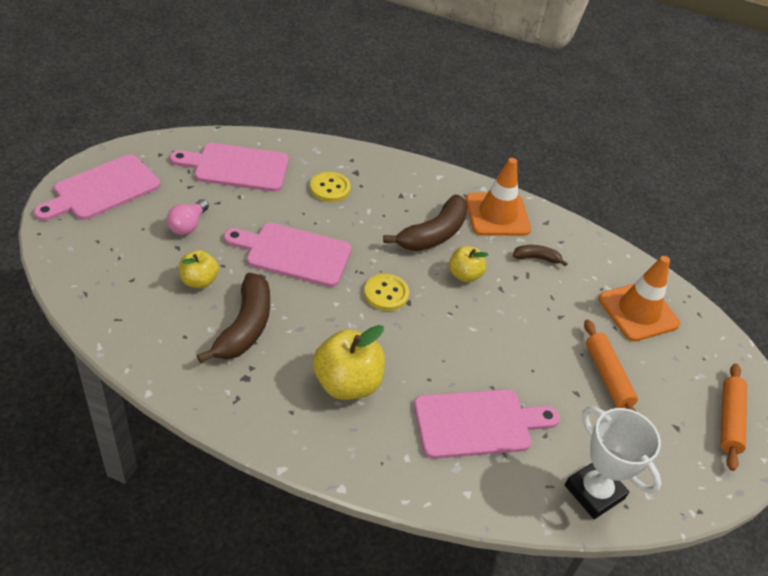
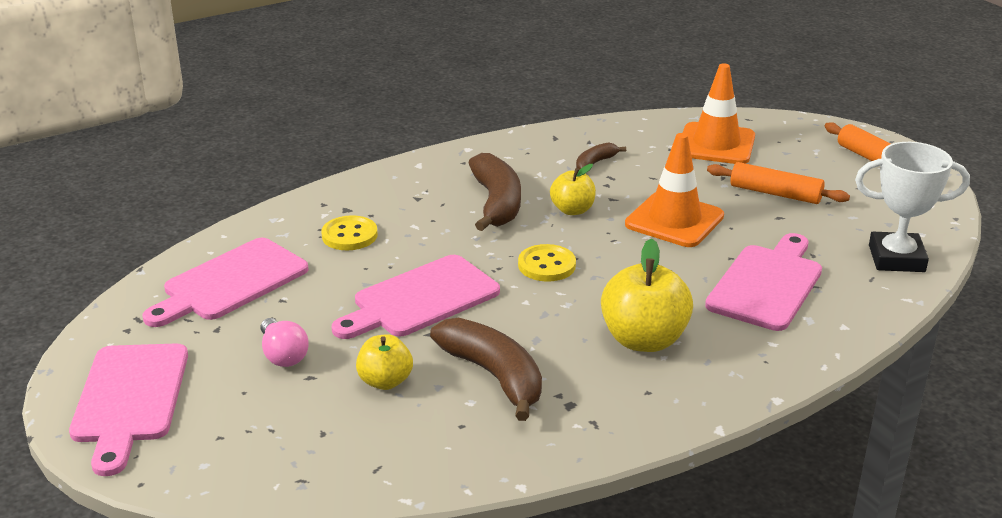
camera: 45 degrees left, 15 degrees down
(497, 215) = (513, 157): orange traffic cone -> orange traffic cone (674, 220)

